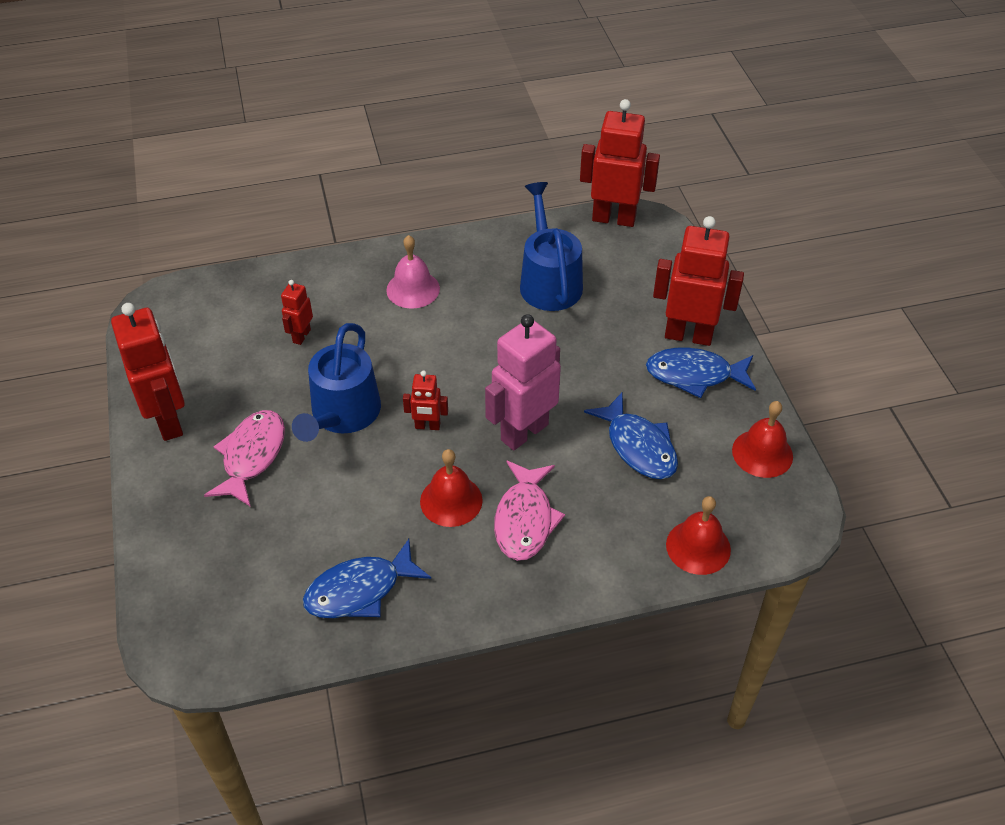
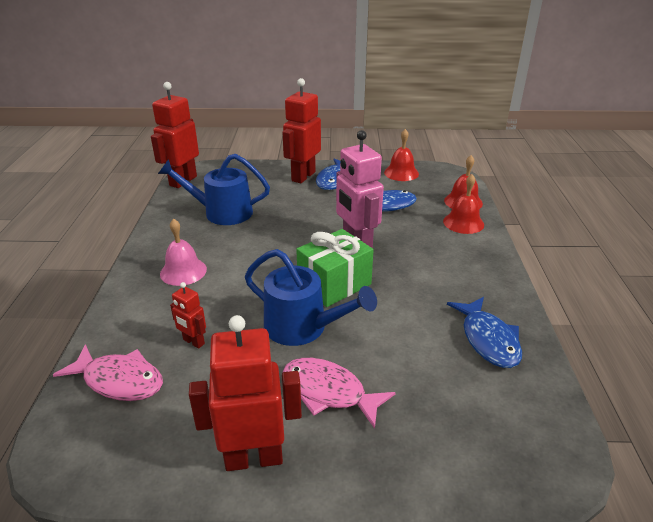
camera: 75 degrees left, 15 degrees down
(427, 426) = (334, 284): red robot -> green gift
(451, 500) = (409, 283): red bell -> red bell (463, 223)
(524, 519) = (433, 255): pink fish -> pink fish (119, 380)

